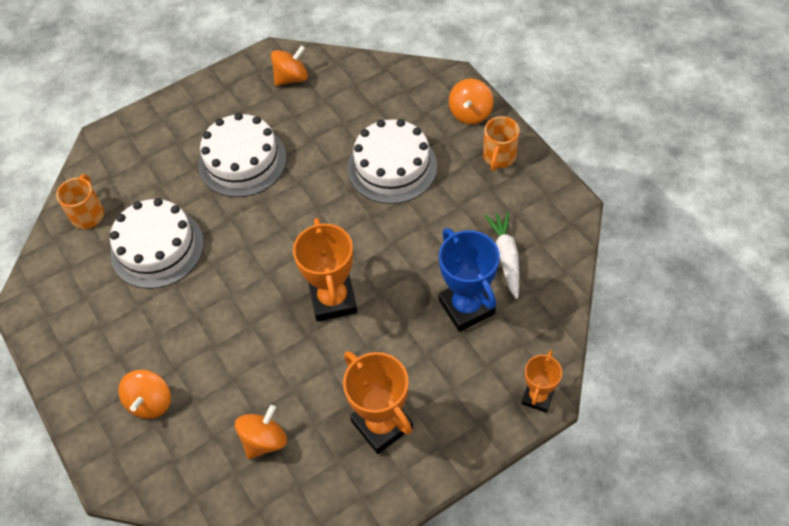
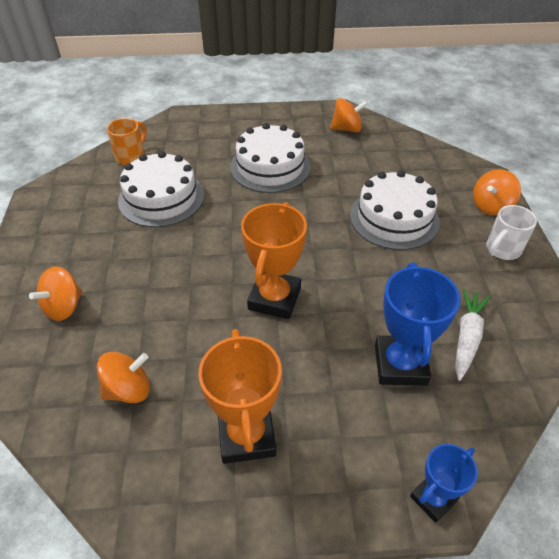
camera: 25 degrees right, 10 degrees down
(499, 157) = (502, 249): orange mug -> white mug
(537, 397) = (433, 498): orange trophy -> blue trophy

